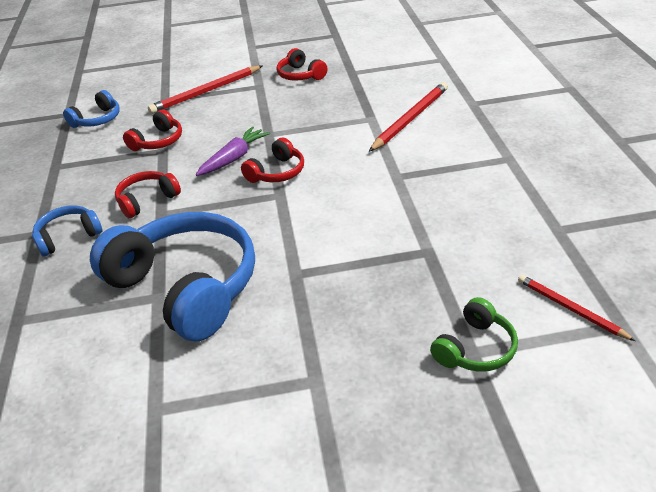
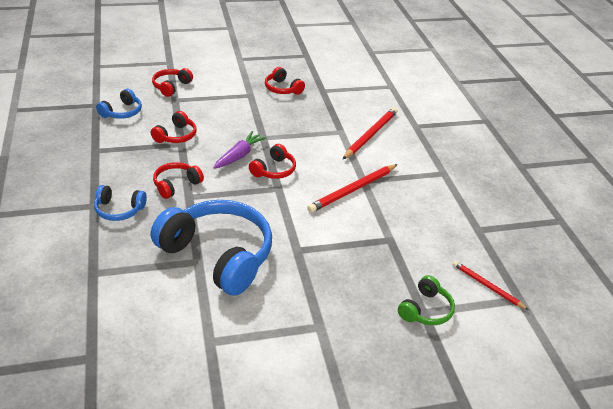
camera: 10 degrees left, 0 degrees up
(68, 237) = (119, 210): blue headphones -> blue headphones turned 135 degrees counterclockwise
(162, 85) = (171, 86): none -> red headphones
(206, 92) = (208, 96): red pencil -> red pencil (353, 190)

